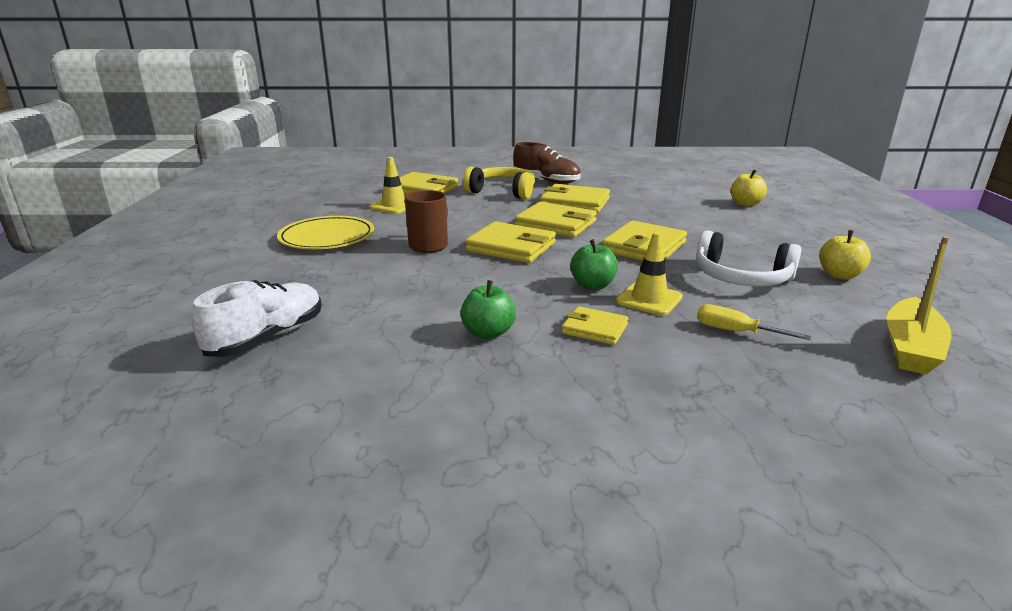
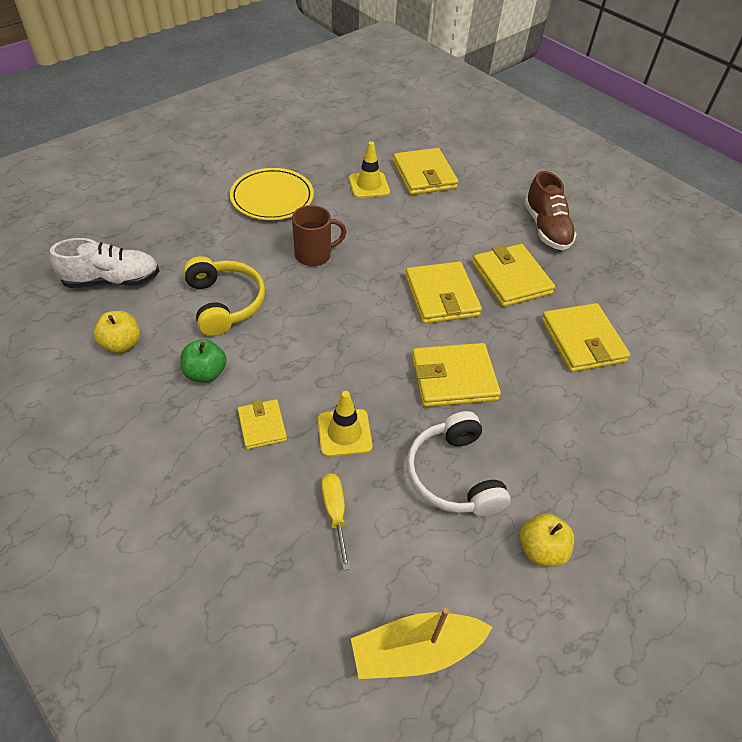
camera: 45 degrees right, 25 degrees up
(502, 192) = (479, 220): yellow headphones -> yellow headphones (225, 303)
(511, 247) = (361, 299): yellow wallet -> yellow wallet (582, 340)
(592, 285) = (336, 386): green apple -> none
(745, 204) = (673, 400): yellow apple -> yellow apple (122, 344)

